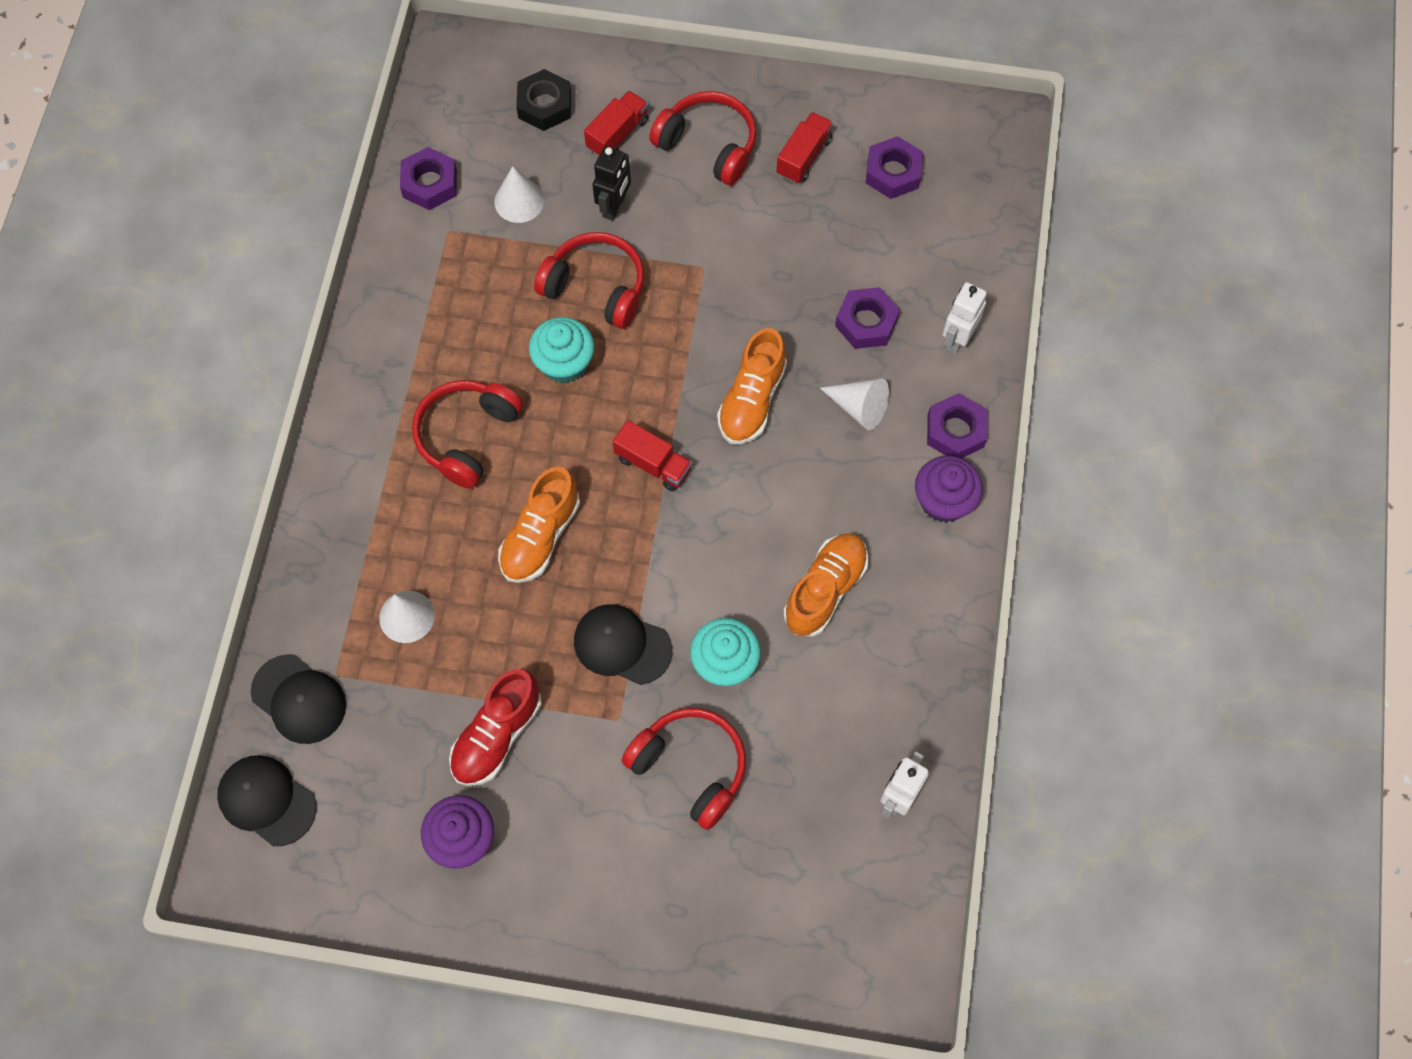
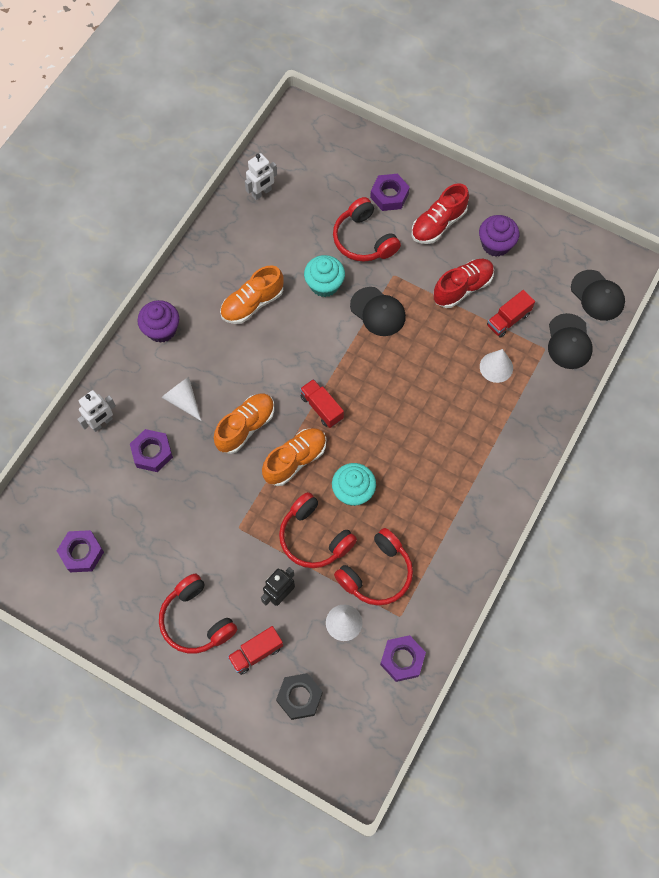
camera: 160 degrees left, 0 degrees up
(299, 699) = (569, 342): black cap -> black cap turned 150 degrees counterclockwise
(467, 436) = (429, 463): red headphones -> red headphones (376, 573)
(540, 536) = (404, 387): orange shoe -> orange shoe (295, 460)
(573, 844) = (438, 224): none -> red shoe
(803, 157) = (135, 587): red truck -> red truck (508, 320)
(955, 431) = (133, 367): purple nut -> purple nut (389, 195)

